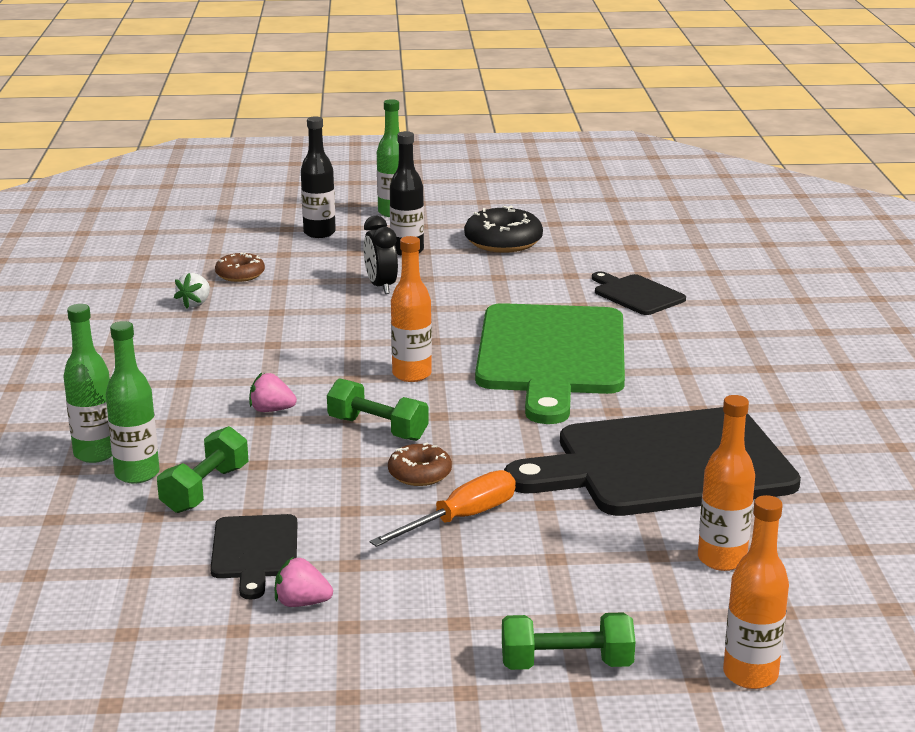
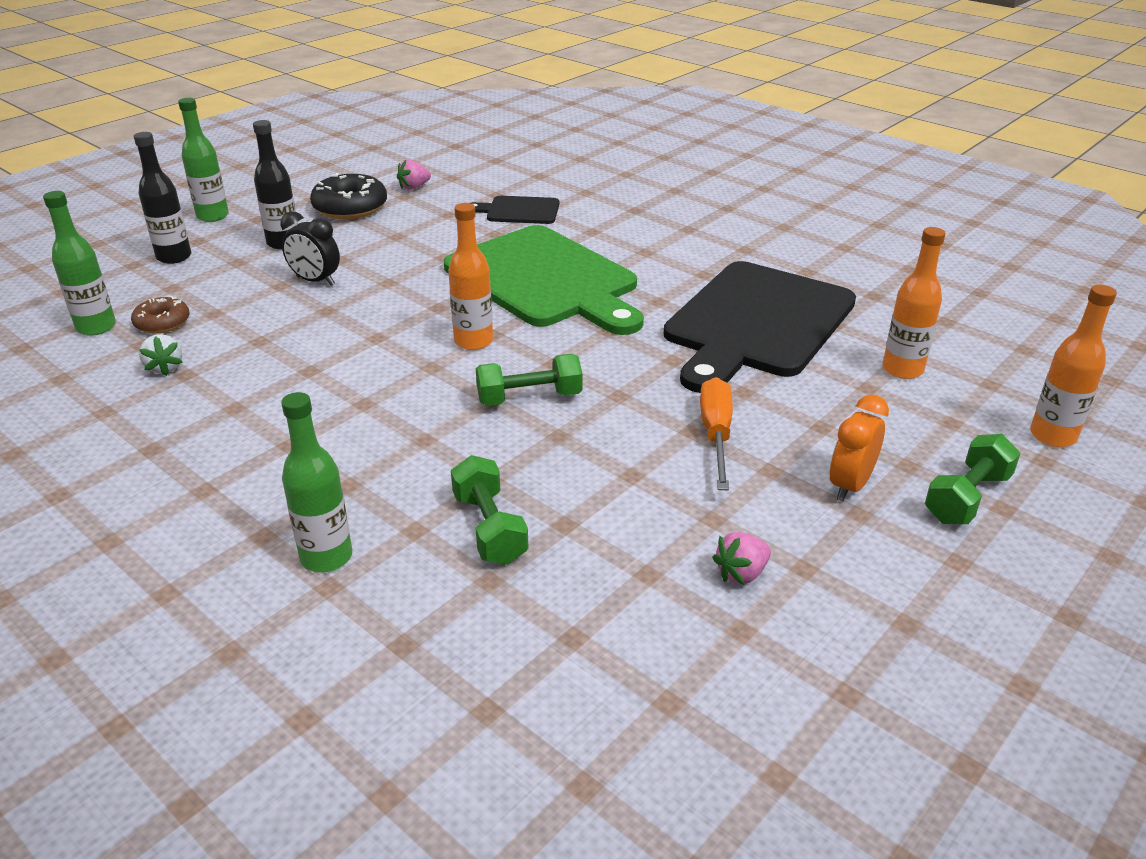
camera: 45 degrees left, 10 degrees up
(137, 474) = (403, 552): green bottle -> green bottle (96, 327)
(255, 551) = (628, 555): black cutting board -> none
(271, 410) = (416, 428): pink strawberry -> pink strawberry (414, 187)
(419, 473) = (625, 416): brown donut -> none
(490, 603) = (850, 486): none -> orange clock

